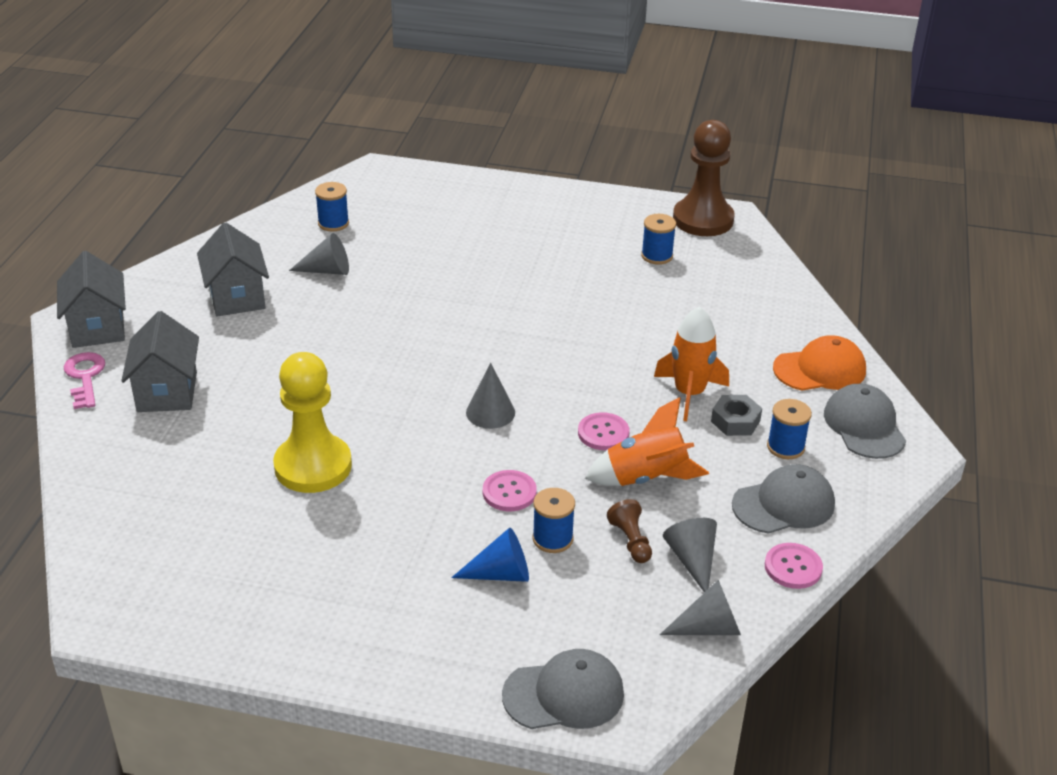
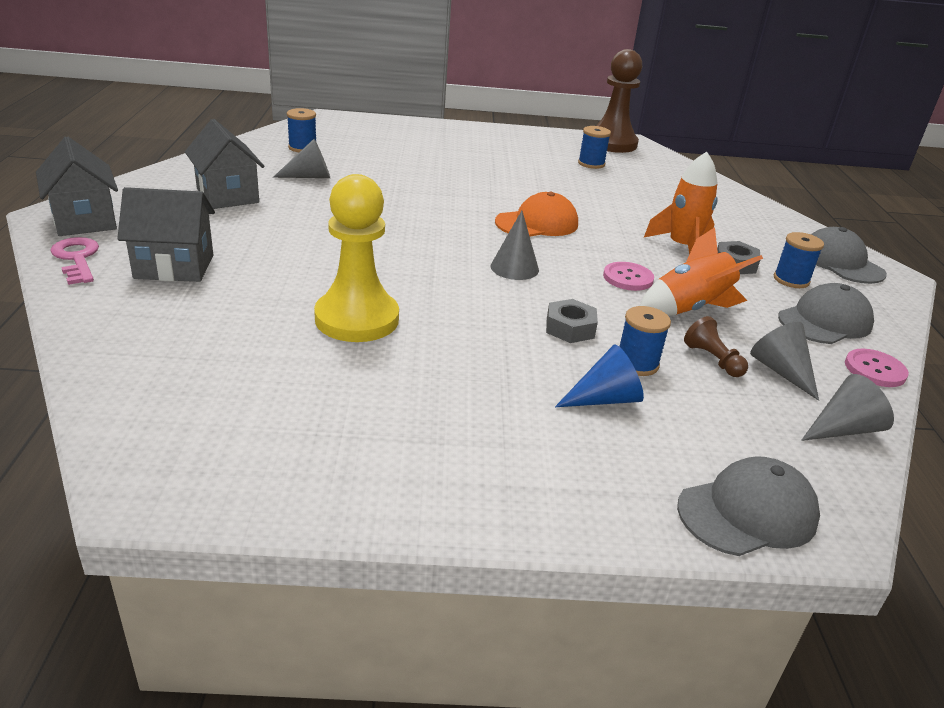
camera: 15 degrees left, 5 degrees down
(167, 392) = (174, 267): grey house -> grey house turned 75 degrees counterclockwise
(509, 492) = (570, 328): pink button -> grey nut
(820, 369) = (774, 228): orange cap -> orange cap (537, 223)

